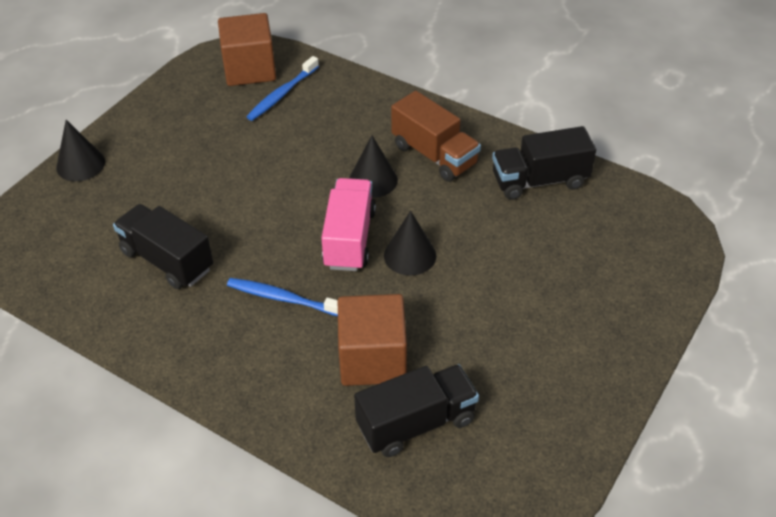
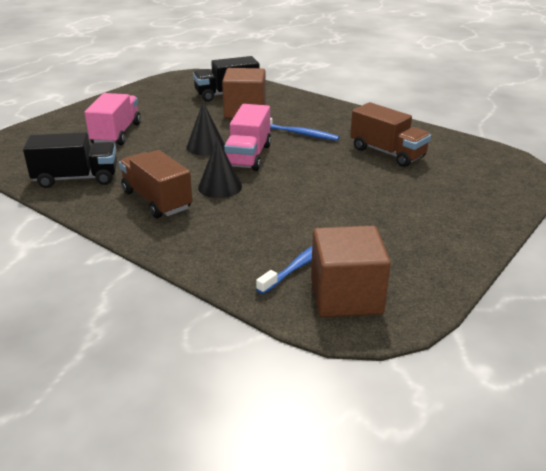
camera: 175 degrees left, 15 degrees down
(80, 164) = (499, 212): black cone -> none
(167, 260) = (387, 153): black truck -> brown truck
(545, 276) = (116, 134): none -> pink truck

